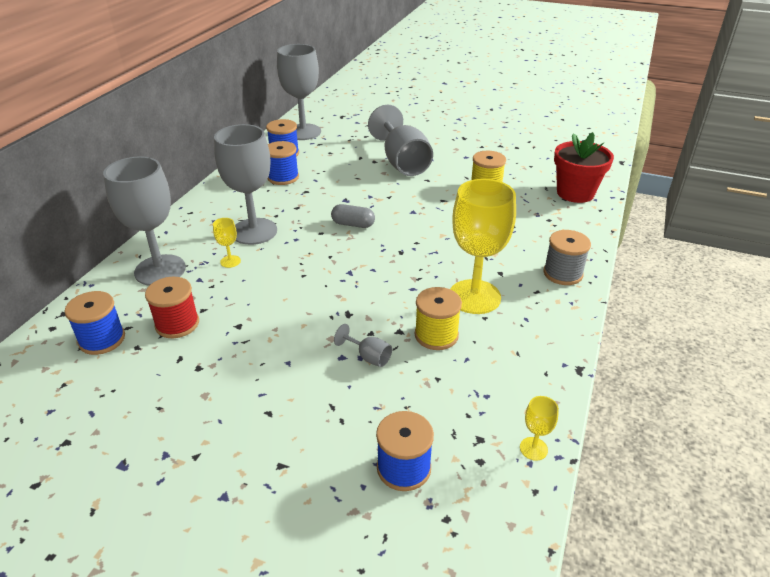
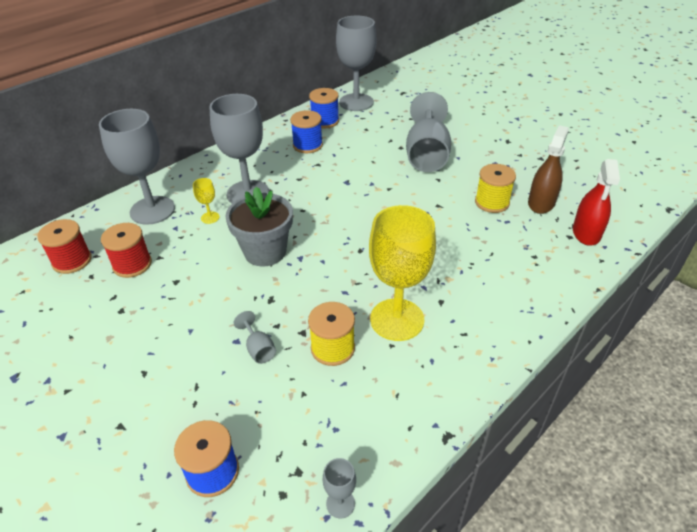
camera: 25 degrees right, 5 degrees up
(102, 339) = (72, 261): blue spool -> red spool
(311, 276) = (265, 252): none -> grey flower pot
(353, 224) = (336, 209): grey capsule -> none
(525, 179) = (541, 203): none -> brown spray bottle
(533, 448) = (340, 503): yellow goblet -> grey goblet
(563, 273) = (506, 322): grey spool -> none
(575, 193) = (586, 233): red flower pot -> red spray bottle

